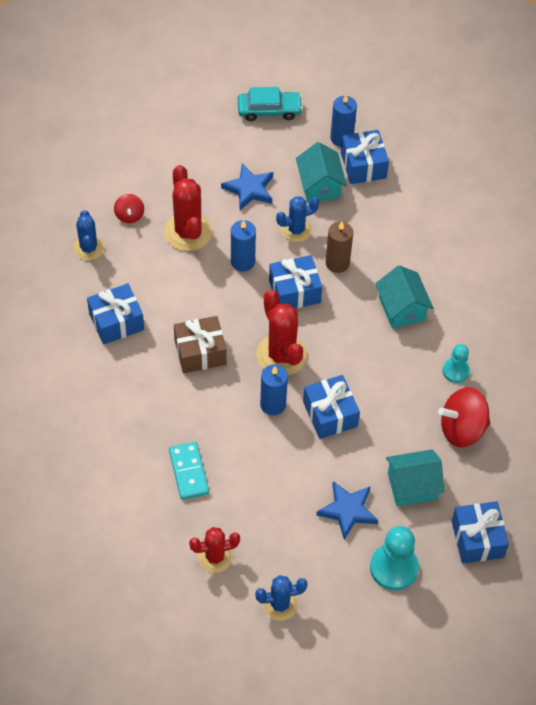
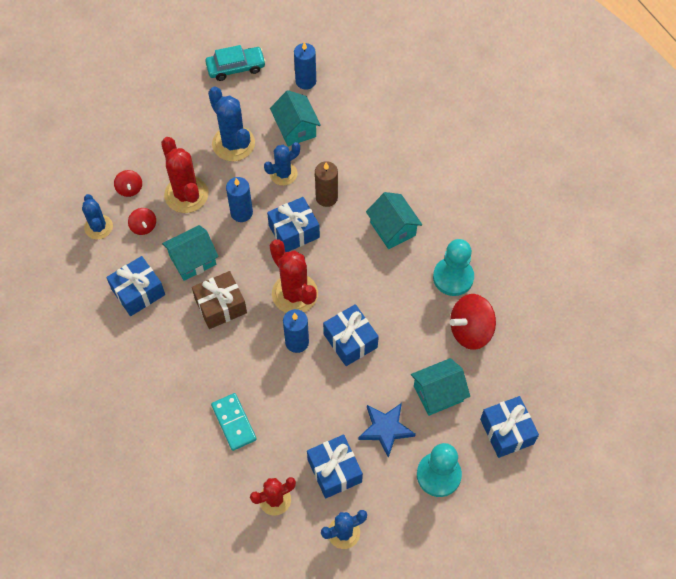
camera: 10 degrees left, 5 degrees up
(136, 256) = (143, 227): none -> red spinning top
(180, 300) = (193, 260): none -> turquoise house
(249, 189) = (233, 144): blue star -> blue cactus
(363, 165) = (330, 103): blue gift -> blue gift (334, 471)
(456, 371) = (453, 277): turquoise pawn -> turquoise pawn, size x1.66

